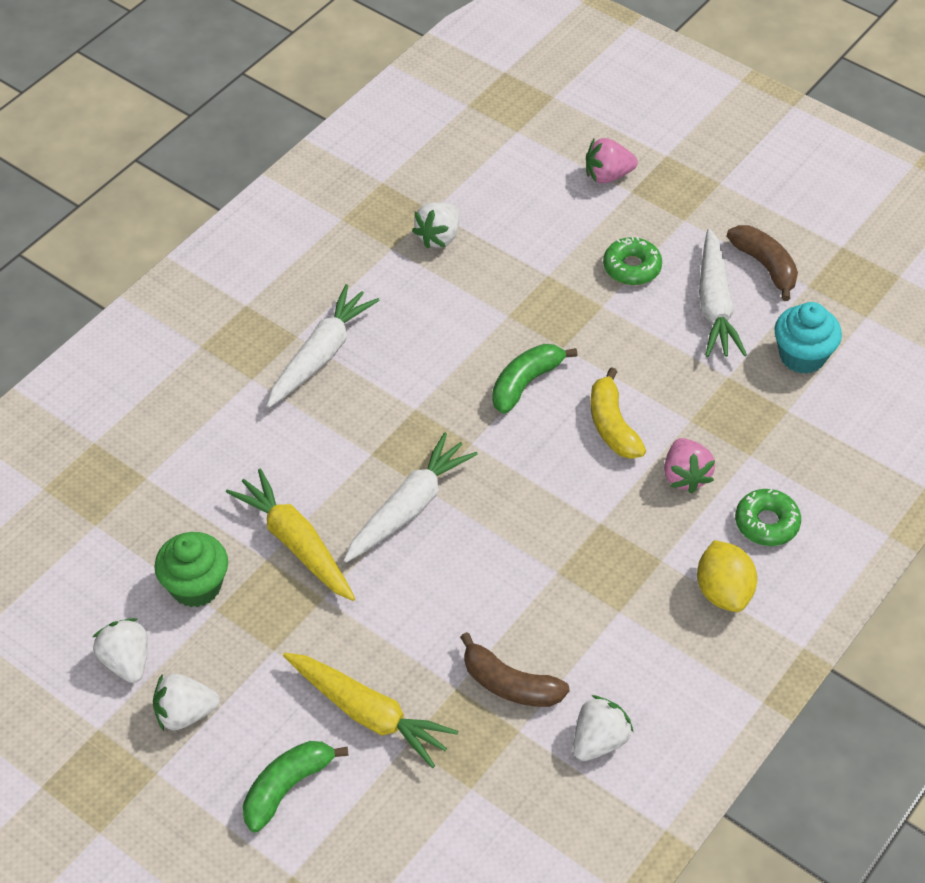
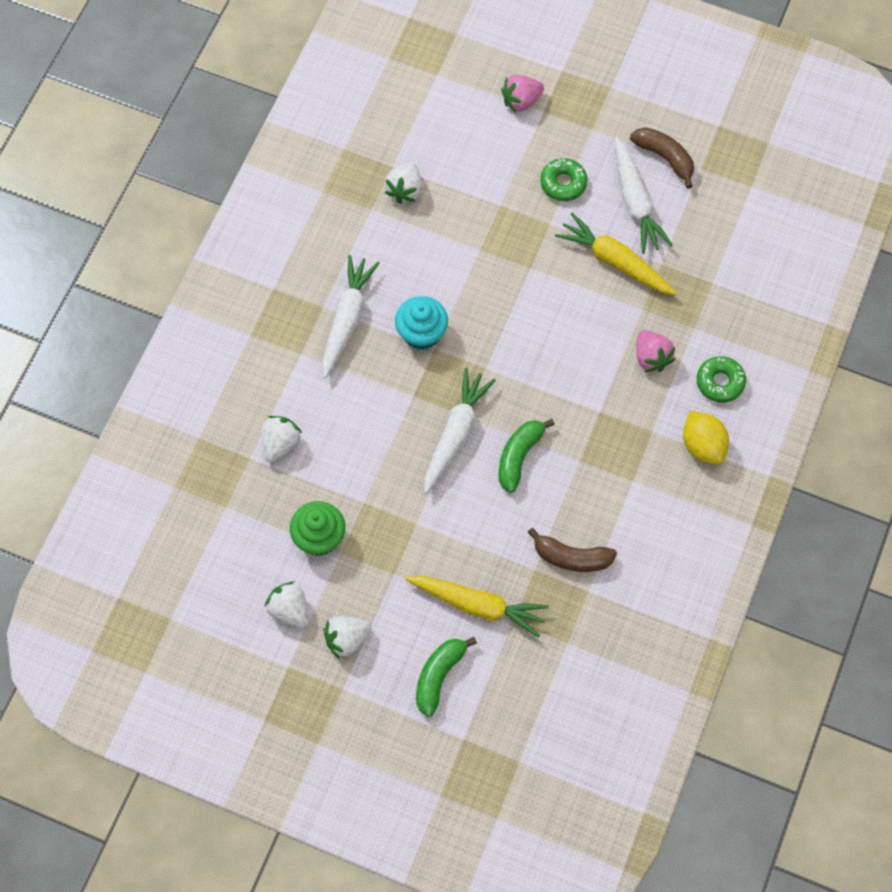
camera: 15 degrees left, 15 degrees up
(296, 543) = (381, 484): yellow carrot -> yellow carrot (615, 261)
(526, 383) = (511, 306): green banana -> green banana (519, 456)
(599, 741) = (646, 584): white strawberry -> white strawberry (280, 444)
(612, 425) = (586, 327): yellow banana -> none
(802, 356) = (712, 233): turquoise cupcake -> turquoise cupcake (421, 333)

